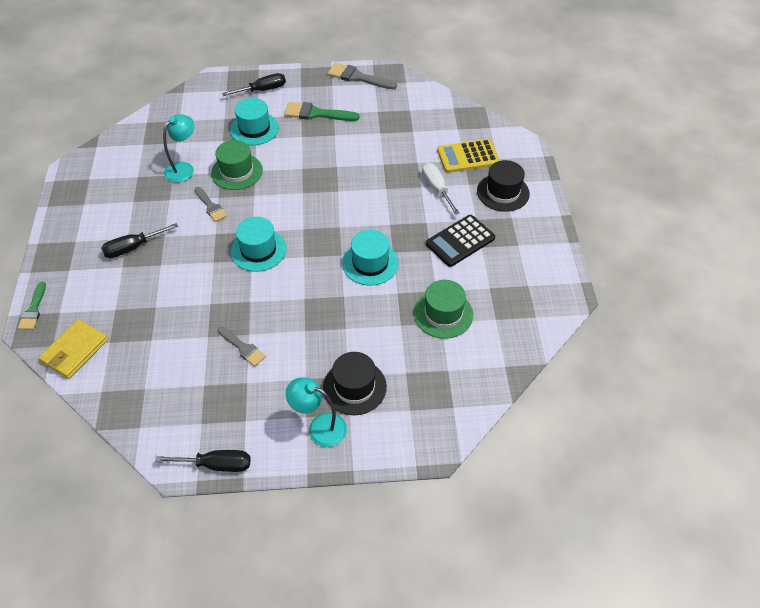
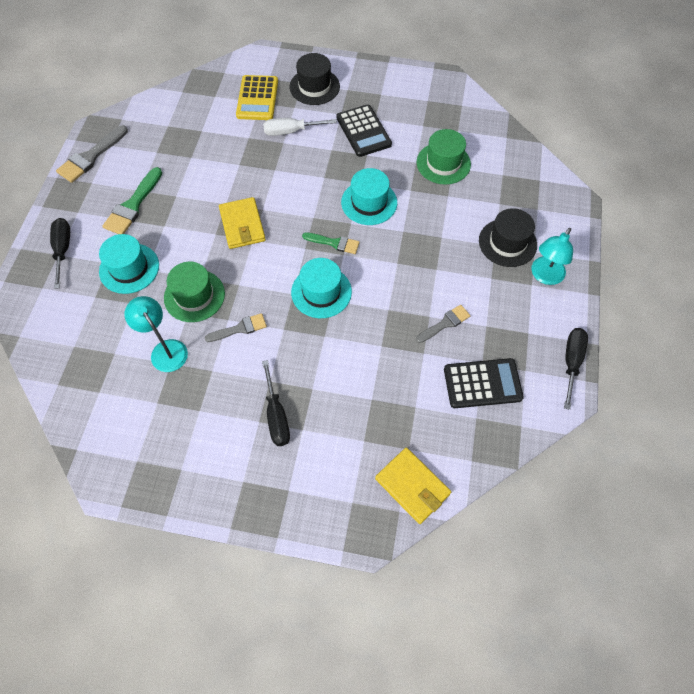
camera: 75 degrees left, 10 degrees up
(33, 310) = (340, 533): green brush -> green brush (334, 243)
(181, 388) = (482, 383): none -> black calculator
(316, 182) = (242, 225): none -> yellow wallet

